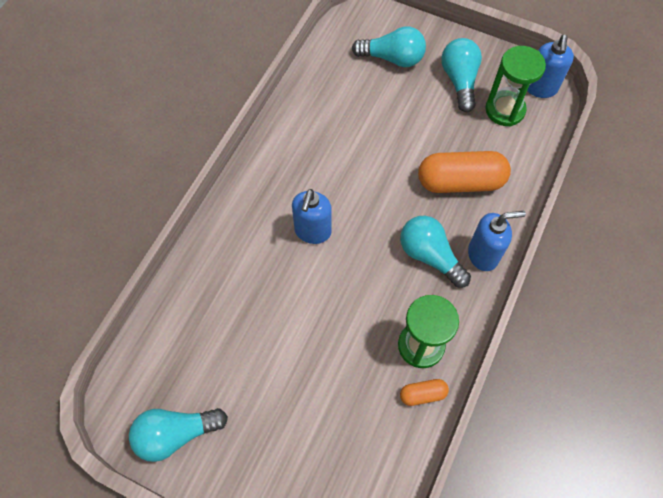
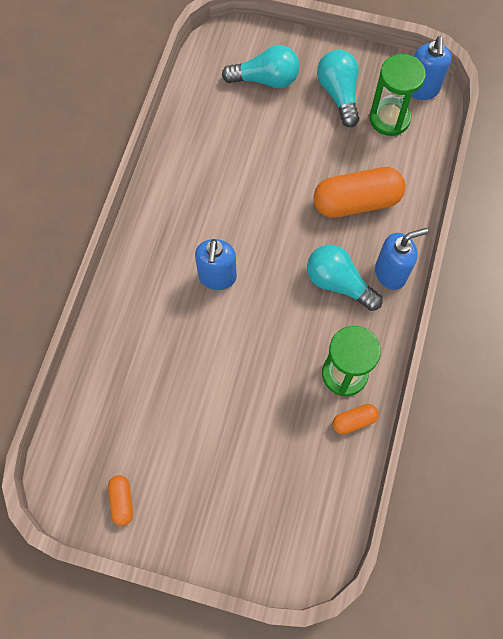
camera: 10 degrees left, 5 degrees up
(176, 434) = (122, 501): turquoise light bulb -> orange capsule

